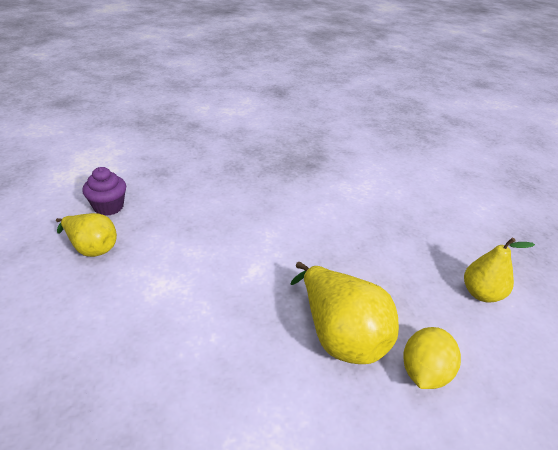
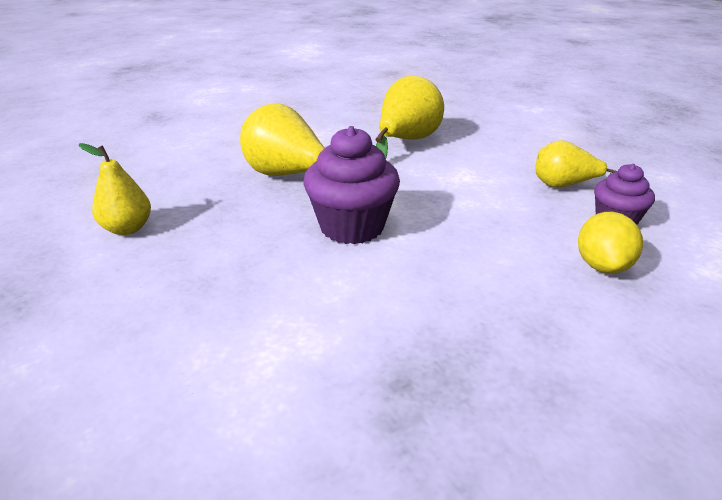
camera: 165 degrees right, 5 degrees down
(165, 377) = (406, 141): none -> yellow pear
(298, 249) = (352, 227): none -> purple cupcake
(424, 372) = (215, 170): yellow lemon -> yellow lemon (602, 266)

